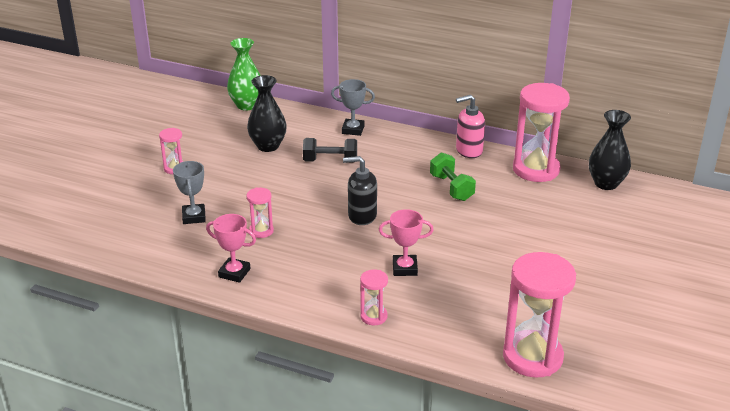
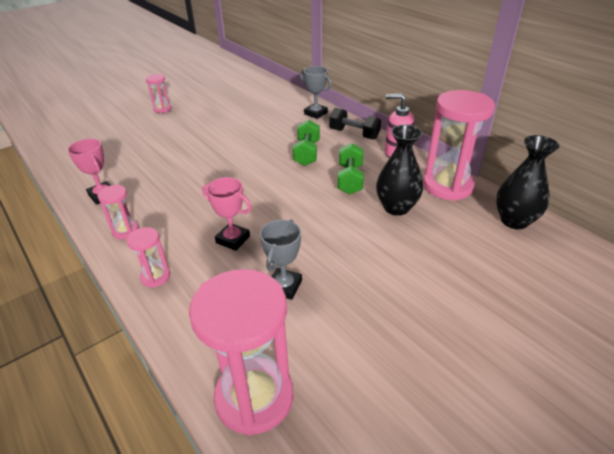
camera: 30 degrees right, 5 degrees up
(194, 217) = (131, 144): grey trophy -> grey trophy (284, 286)
(247, 105) = (259, 80): green vase -> none
(261, 231) = (161, 169): pink hourglass -> pink hourglass (125, 231)
(268, 146) = (241, 110): black vase -> black vase (396, 207)
(330, 161) = (273, 131): black dumbbell -> black dumbbell (354, 134)
(362, 216) = (249, 180): black soap dispenser -> none
(388, 174) = (307, 153): none -> green dumbbell

